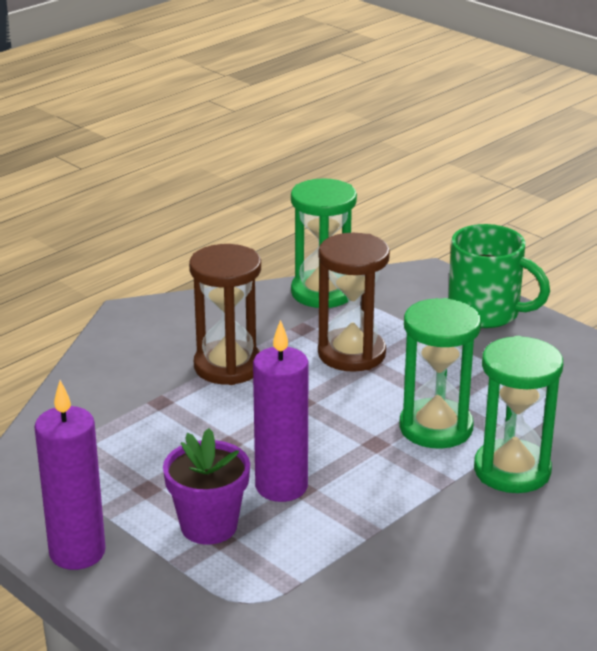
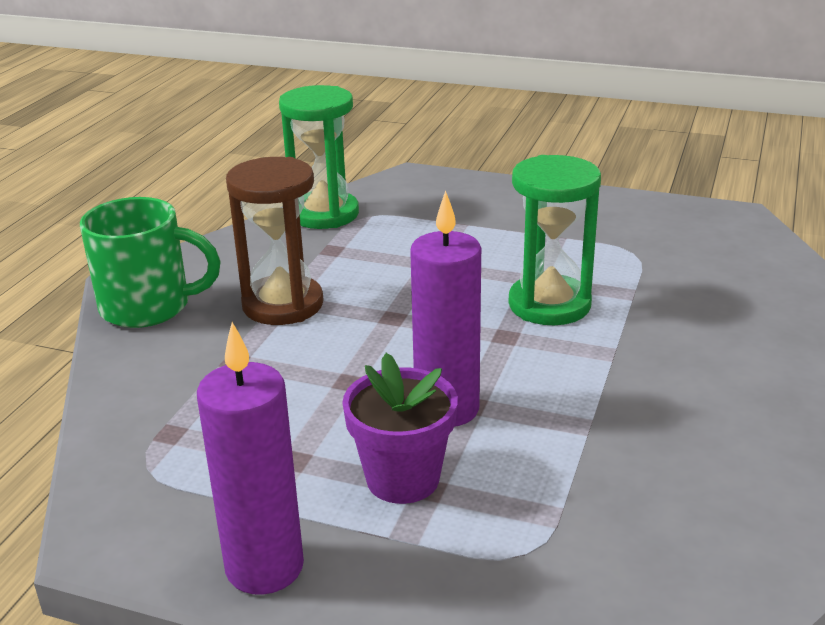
camera: 25 degrees left, 0 degrees up
(351, 354) = (403, 260): brown hourglass -> none
(486, 313) = (497, 195): green mug -> green mug (148, 307)
(512, 470) = (659, 323): green hourglass -> none

